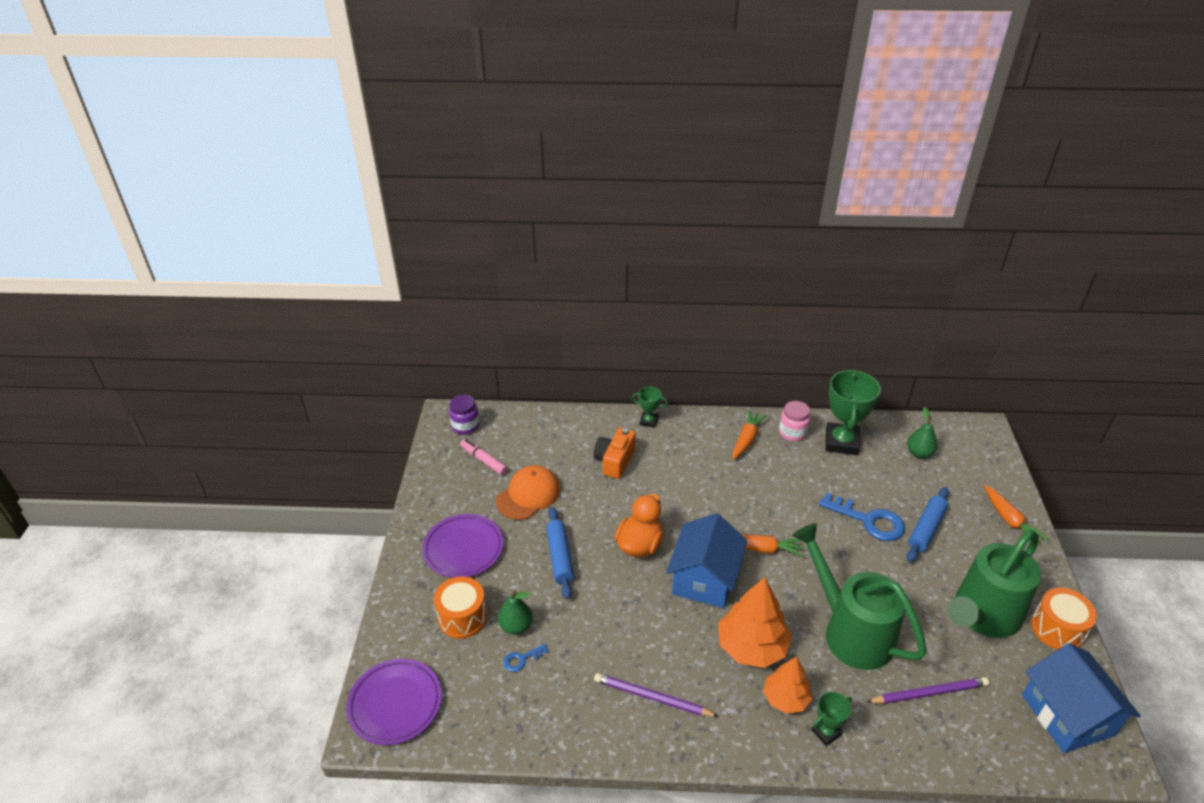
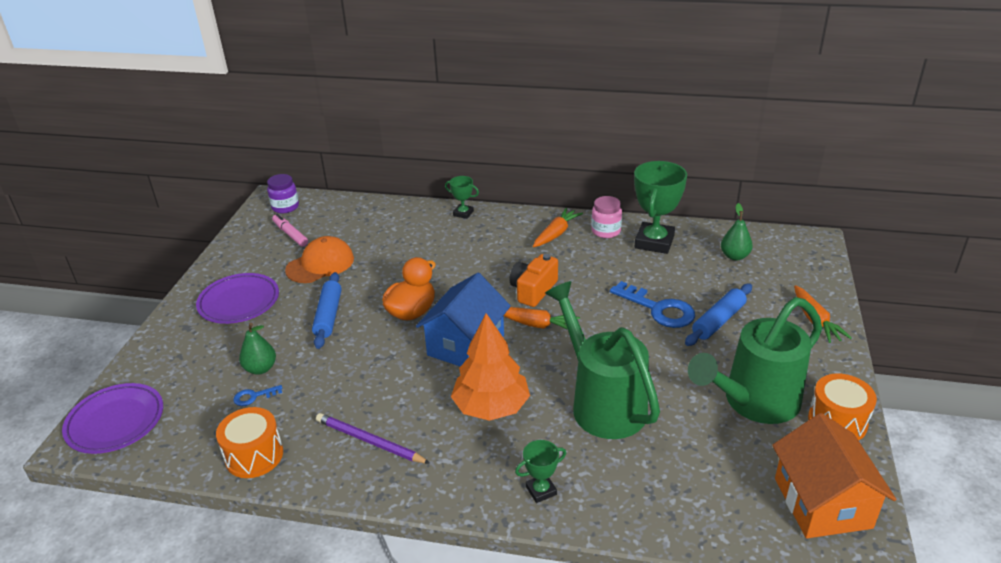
camera: 10 degrees right, 5 degrees down
(462, 617) = (212, 357): orange drum -> orange drum (254, 456)
(614, 461) = (416, 243): orange camera -> orange camera (533, 290)
(786, 698) = (509, 456): orange tree -> none
(929, 693) = (669, 466): purple pencil -> none
(1067, 715) = (822, 502): blue house -> orange house

